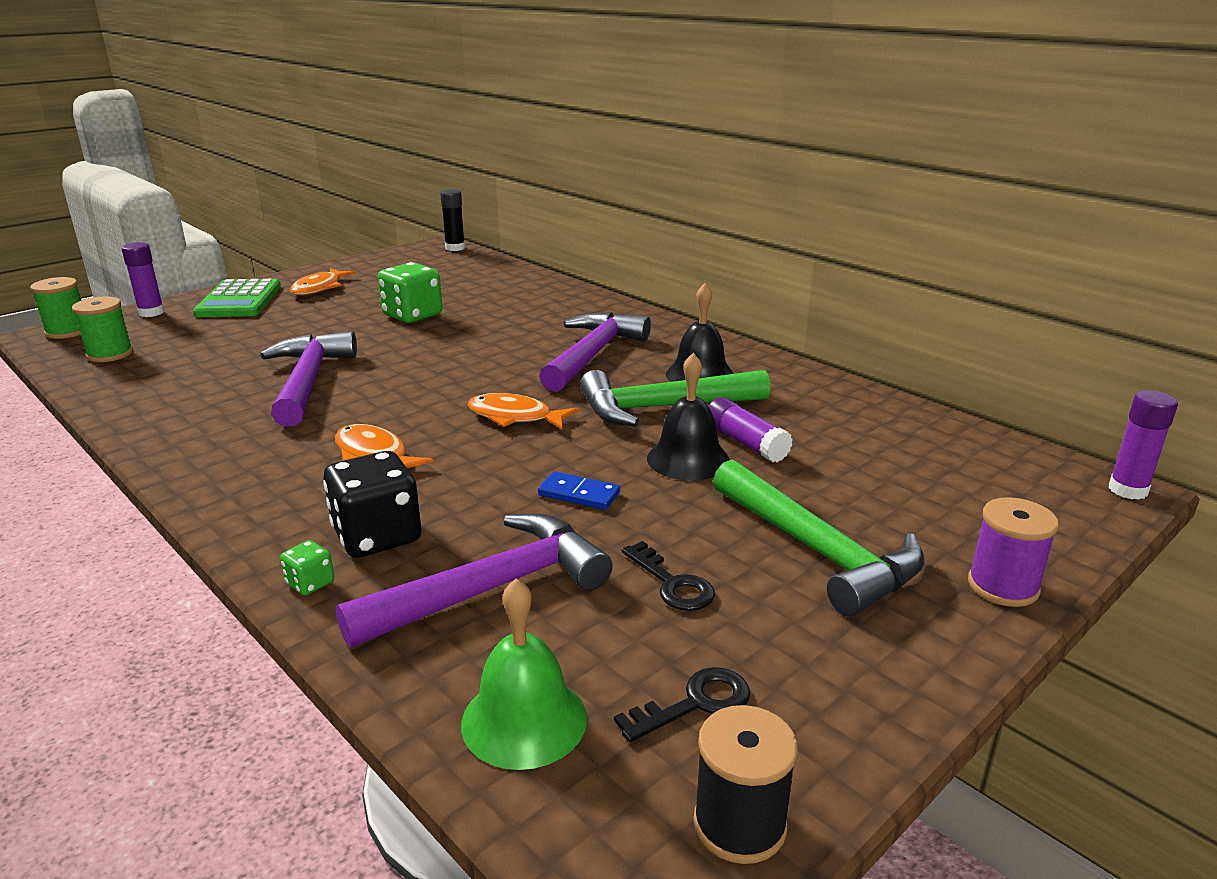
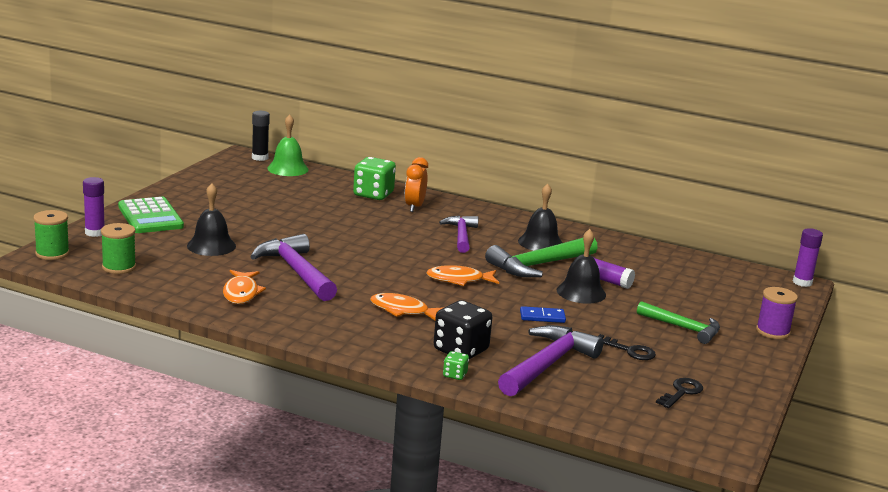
camera: 25 degrees left, 5 degrees down
(254, 339) = (211, 246): none -> black bell
(319, 288) = (200, 201): orange fish -> orange fish (241, 293)
(412, 315) = (303, 218): green dice -> green dice (373, 194)
(524, 720) = (618, 408): green bell -> green bell (288, 169)
(572, 313) = (414, 207): none -> orange clock
(592, 355) = (461, 236): purple hammer -> purple hammer, size x0.65
(739, 824) = (731, 425): black spool -> none
(817, 551) = (682, 328): green hammer -> green hammer, size x0.65

